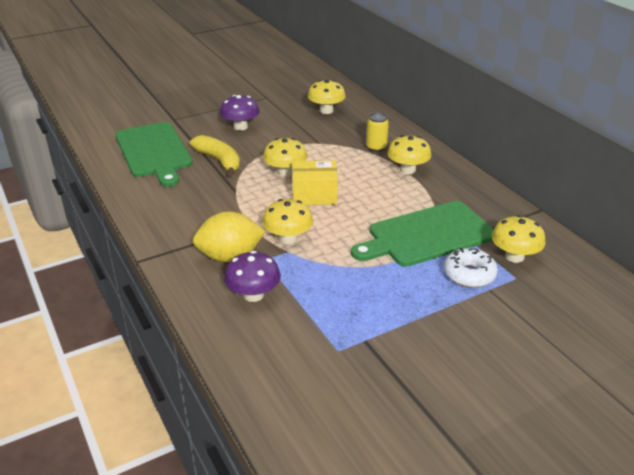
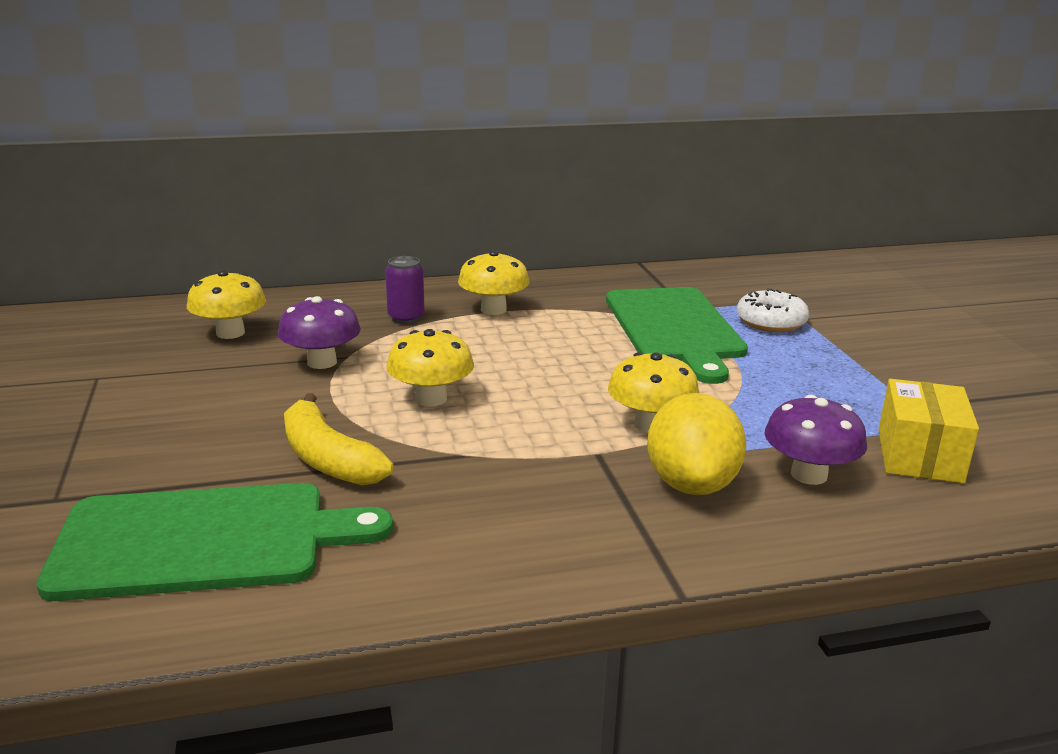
camera: 75 degrees left, 10 degrees down
(219, 161) = (328, 459): yellow banana -> yellow banana turned 105 degrees counterclockwise
(240, 127) = (199, 419): purple mushroom -> purple mushroom (322, 362)
(314, 195) = (525, 385): yellow box -> yellow box (919, 456)
(376, 147) = (406, 318): yellow can -> purple can
(514, 256) = (737, 293): yellow mushroom -> none

